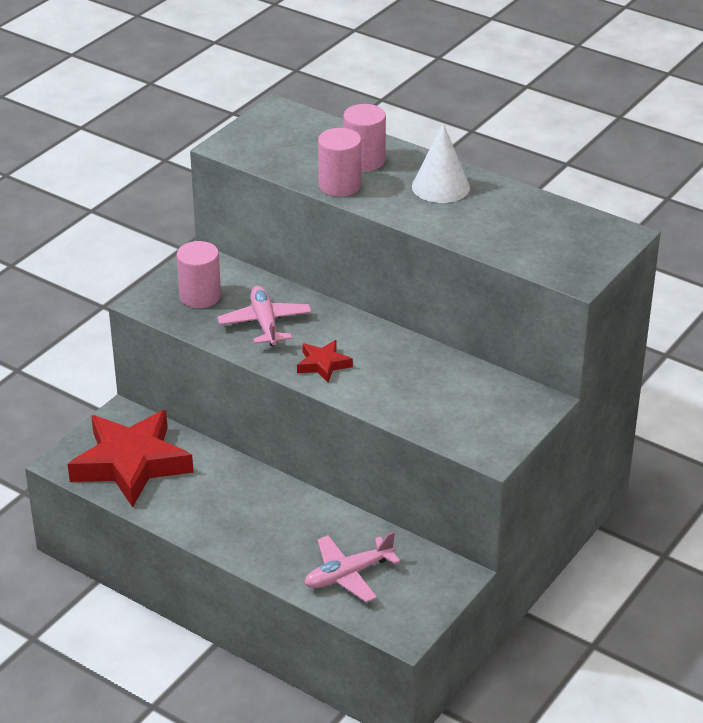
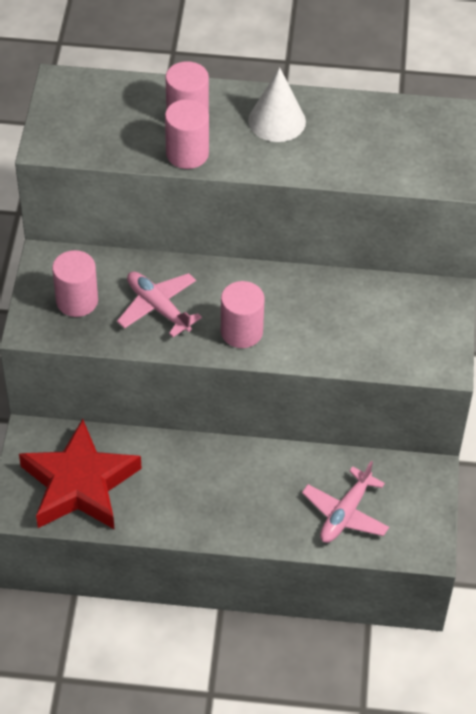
camera: 30 degrees left, 15 degrees up
(323, 364) = (241, 331): red star -> pink cylinder

